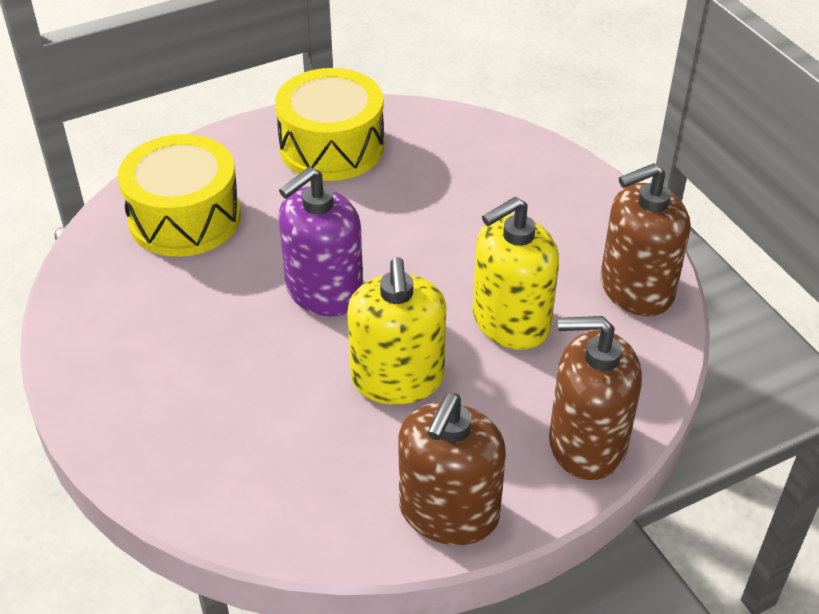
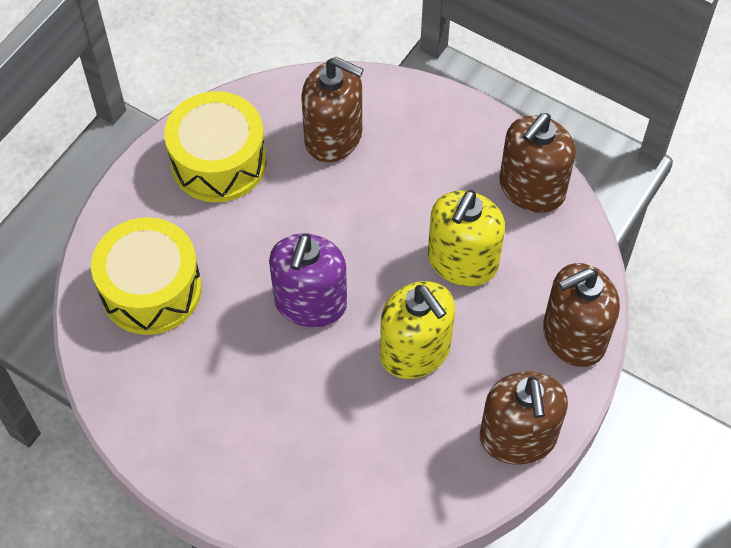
camera: 30 degrees left, 15 degrees up
(458, 168) = (333, 136): none -> brown soap dispenser

